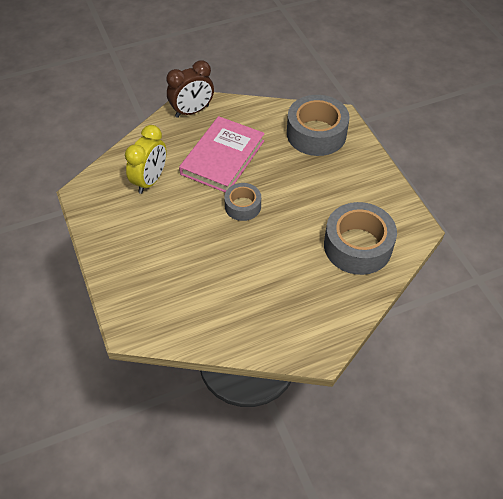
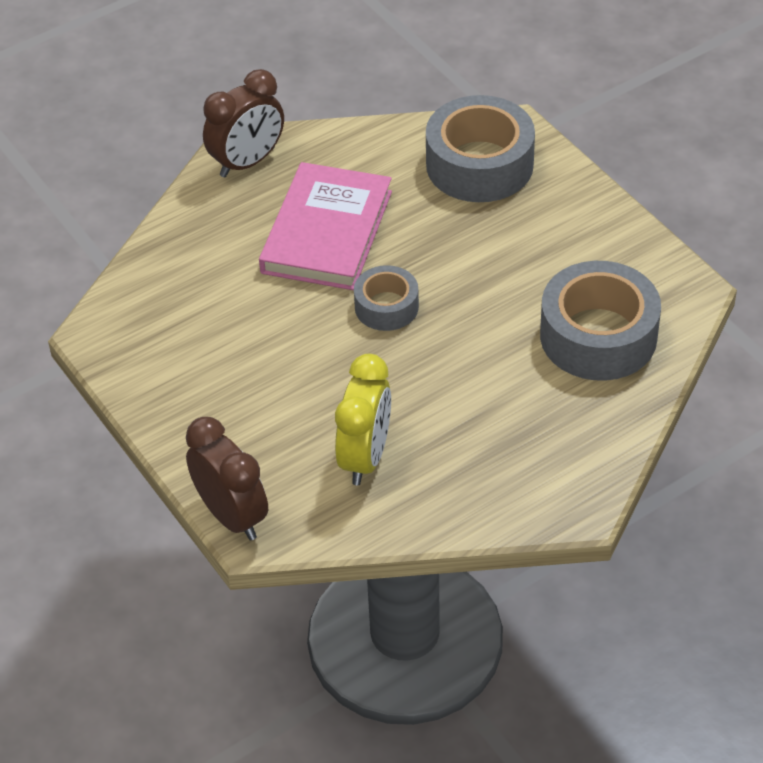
camera: 10 degrees left, 5 degrees down
(119, 316) = (232, 516): none -> brown clock
(150, 180) = (211, 292): yellow clock -> yellow clock (365, 457)

